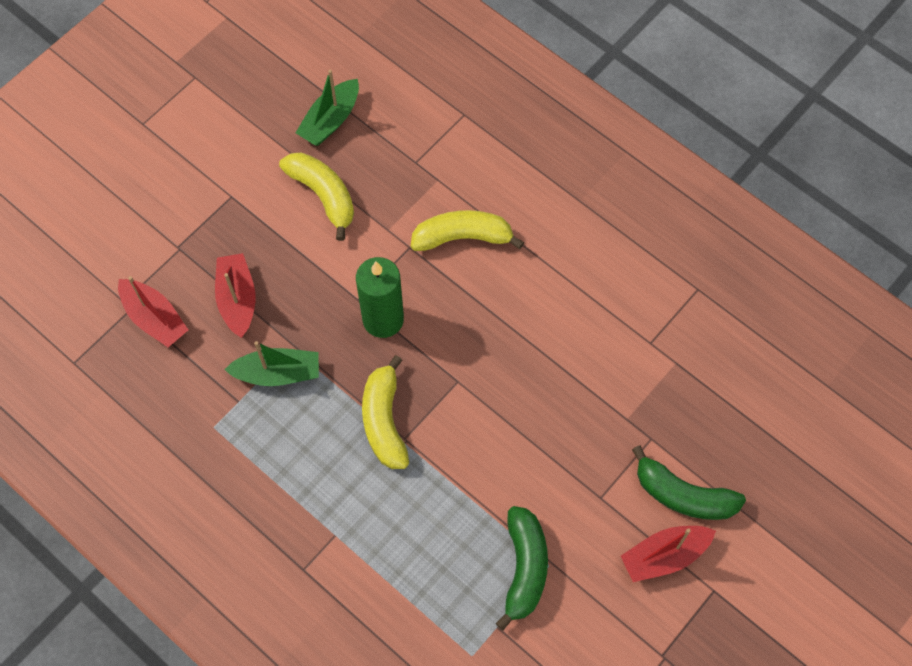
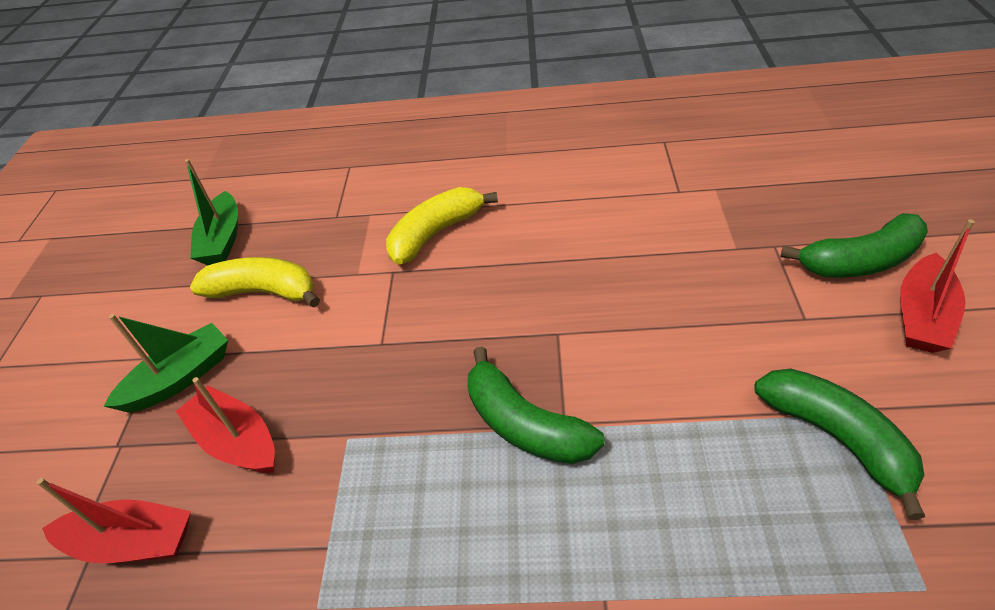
camera: 35 degrees left, 20 degrees down
(278, 373) = (353, 476): green boat -> green boat (180, 378)
(383, 319) = (425, 340): green candle -> none
(384, 421) = (525, 424): yellow banana -> green banana

